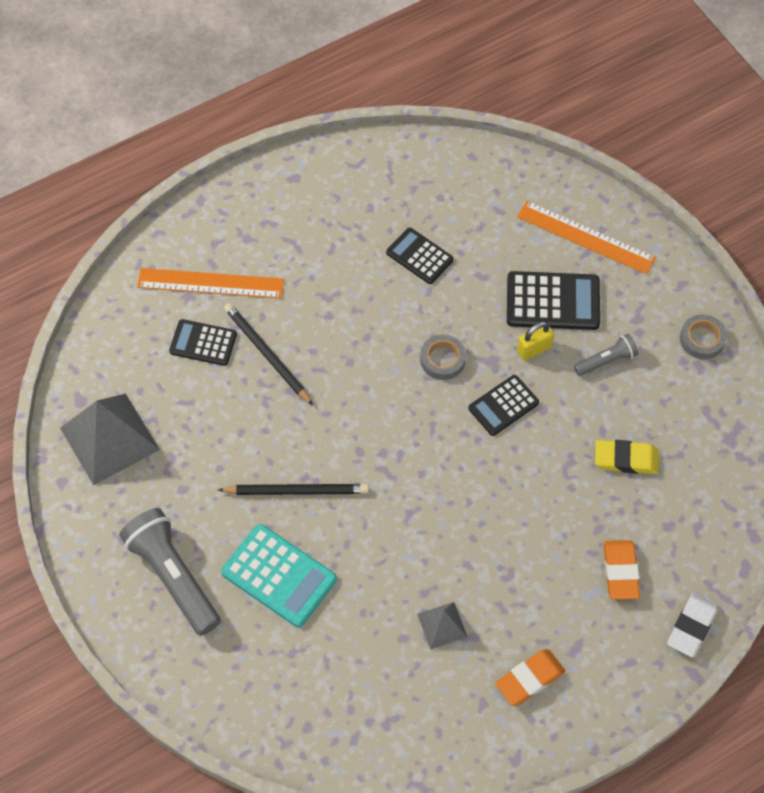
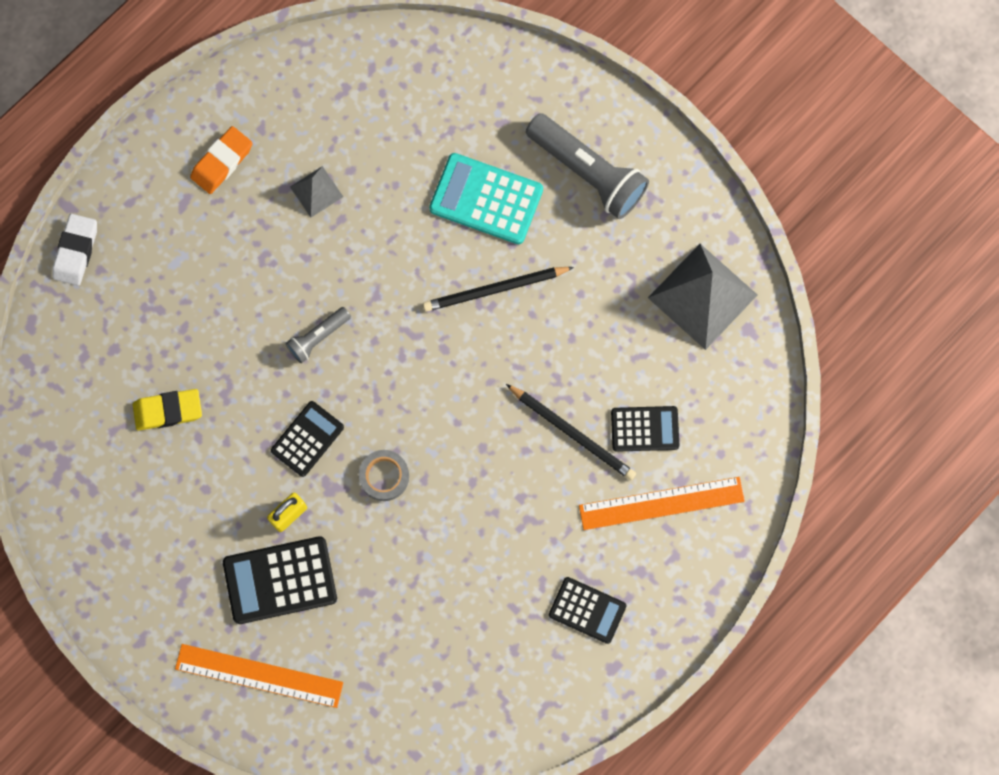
camera: 165 degrees right, 15 degrees up
(419, 256) = (441, 599): black calculator -> black calculator (587, 610)
(606, 361) = (208, 521): grey flashlight -> grey flashlight (318, 337)
(620, 572) = (154, 289): orange eraser -> none
(702, 339) = (108, 575): grey tape -> none

